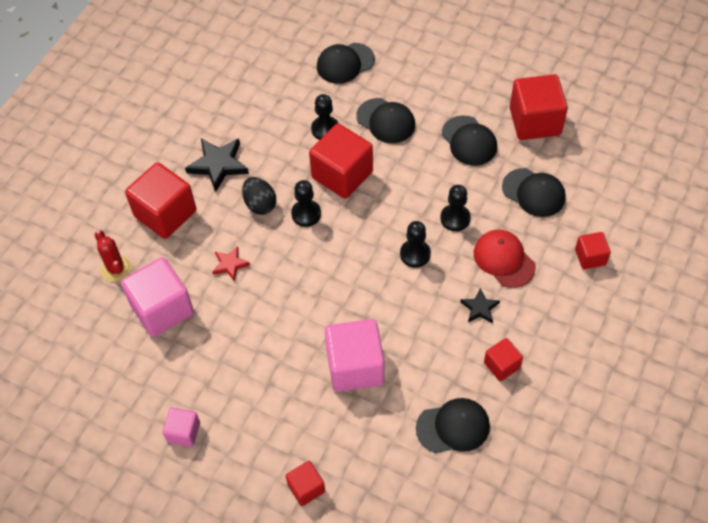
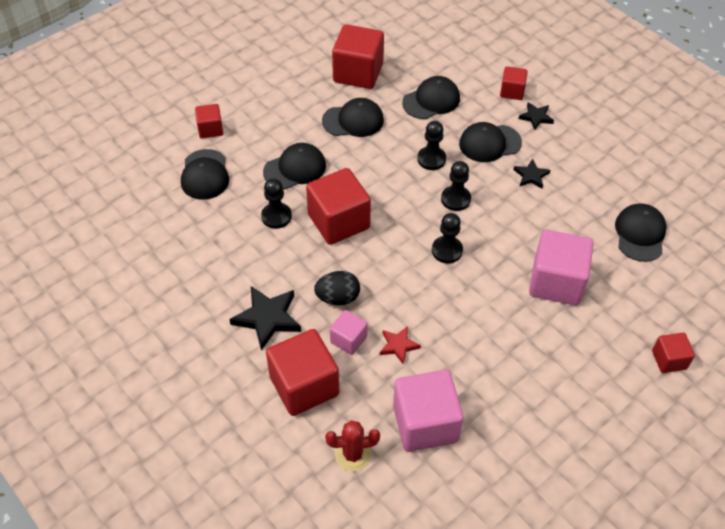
camera: 70 degrees left, 5 degrees down
(183, 432) = (579, 445): pink cube -> pink cube (348, 339)
(306, 214) = (369, 264): black pawn -> black pawn (447, 250)
(501, 365) = (592, 182): red cube -> red cube (210, 129)
(504, 259) = (489, 143): red cap -> black cap
(565, 289) = (536, 117): none -> black star

